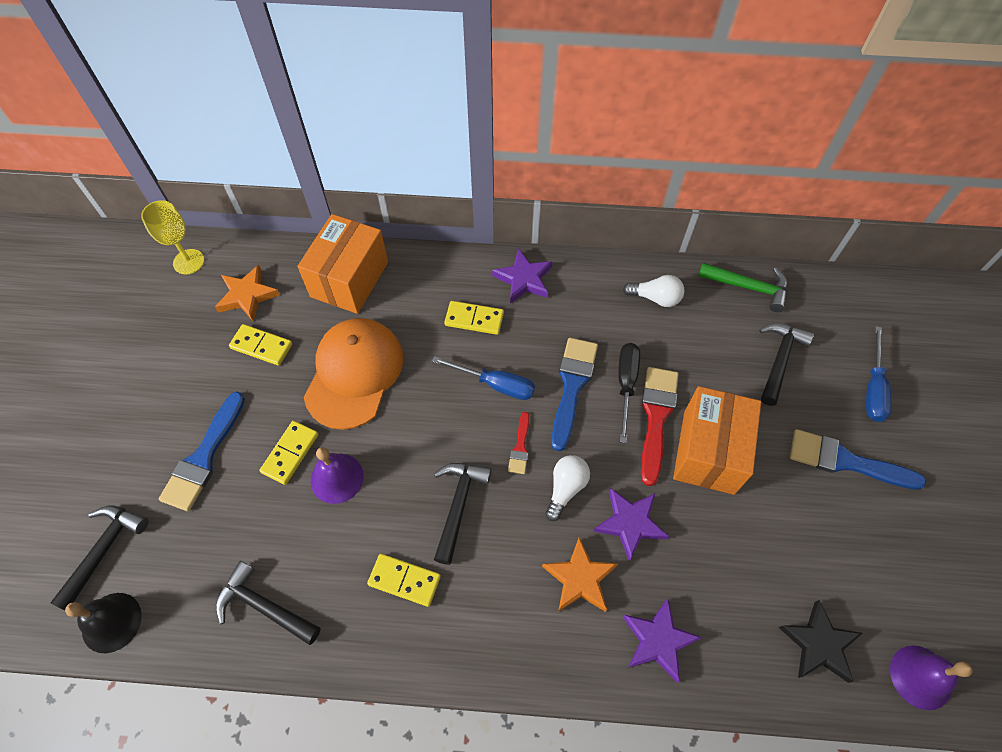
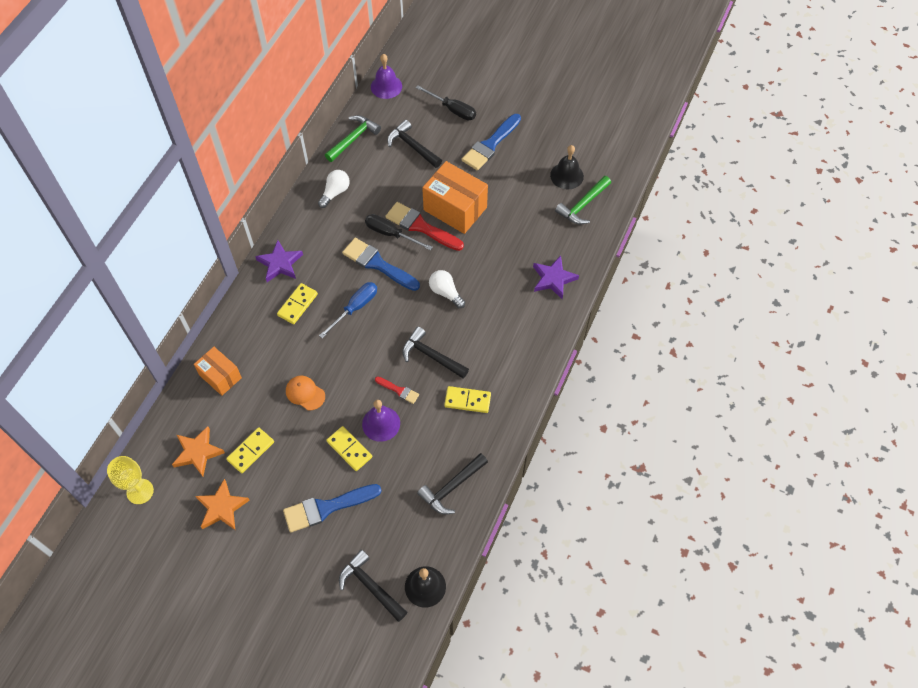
camera: 70 degrees left, 0 degrees up
(204, 457) = (326, 508): blue brush -> blue brush turned 120 degrees clockwise
(349, 279) = (220, 376): orange box -> orange box, size x0.62
(354, 374) = (305, 393): orange cap -> orange cap, size x0.46
(404, 580) = (467, 400): yellow domino -> yellow domino turned 60 degrees clockwise
(520, 447) = (407, 308): red brush -> red brush (399, 390)
(579, 578) = (504, 305): orange star -> orange star (222, 507)
(630, 523) = (482, 267): purple star -> none
(819, 644) = (583, 205): black star -> green hammer
(860, 597) = (567, 175): none -> black bell
(873, 388) = (452, 110): blue screwdriver -> black screwdriver
(920, 677) = (614, 169): purple bell -> purple bell (386, 86)

